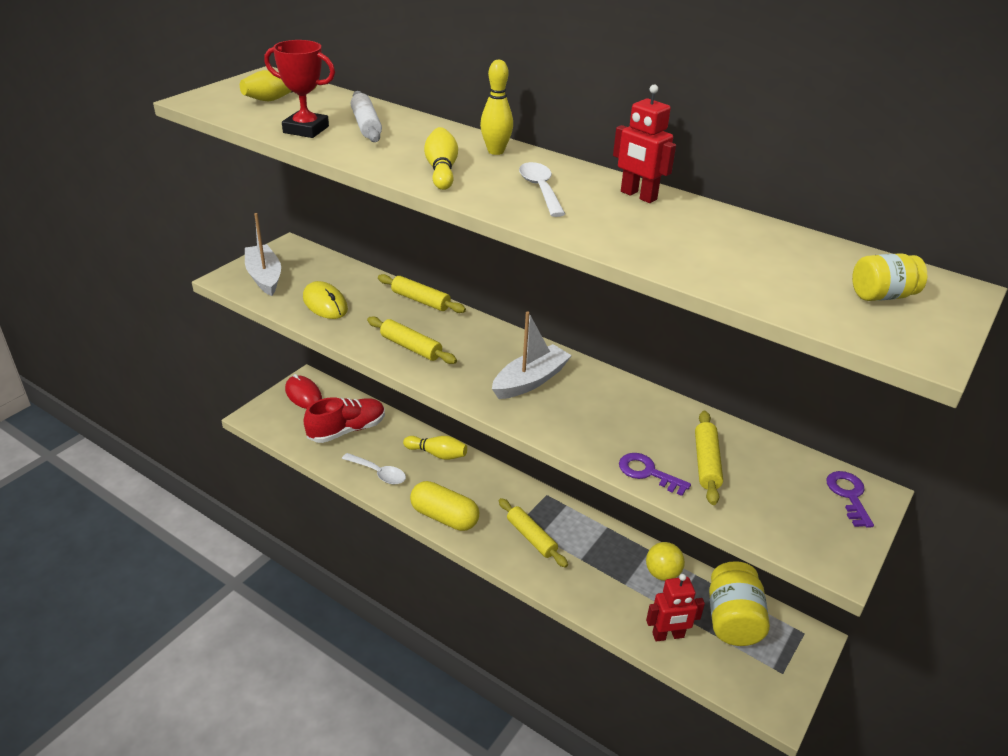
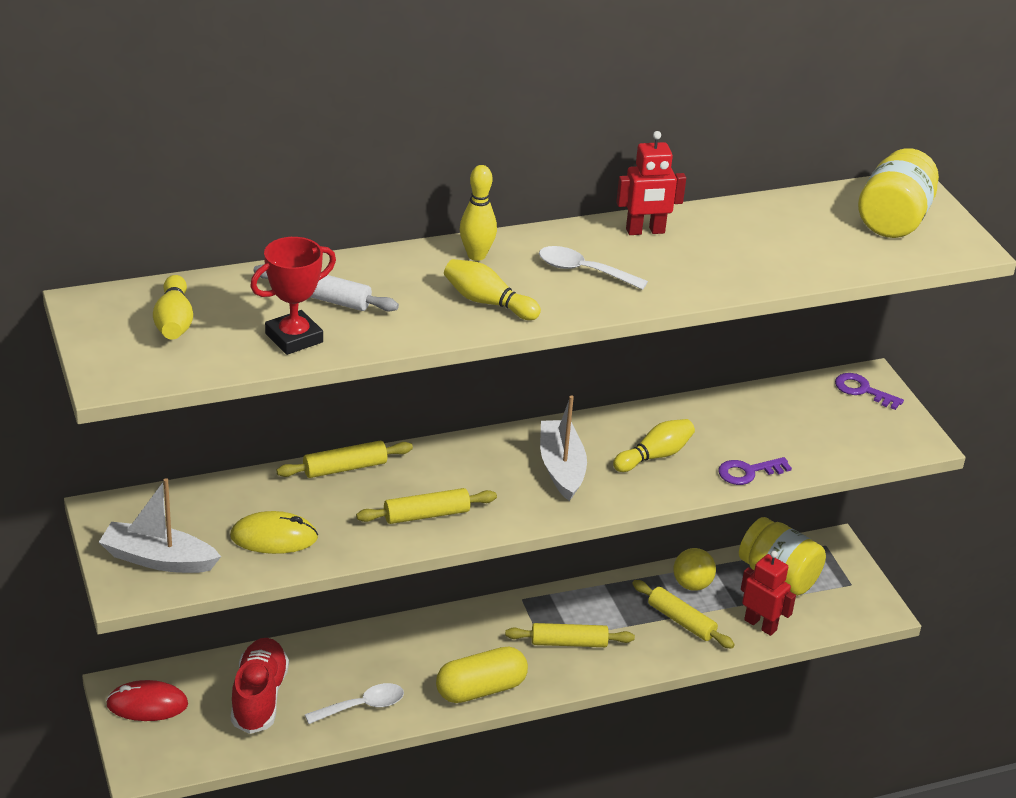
camera: 55 degrees left, 0 degrees up
(437, 454) = (379, 645): yellow bowling pin -> yellow bowling pin (655, 456)
(668, 635) = (760, 625): red robot -> red robot turned 75 degrees counterclockwise
(706, 463) = (765, 435): yellow rolling pin -> yellow rolling pin (681, 621)
(881, 296) = (893, 220): yellow jar -> yellow jar, size x1.74

